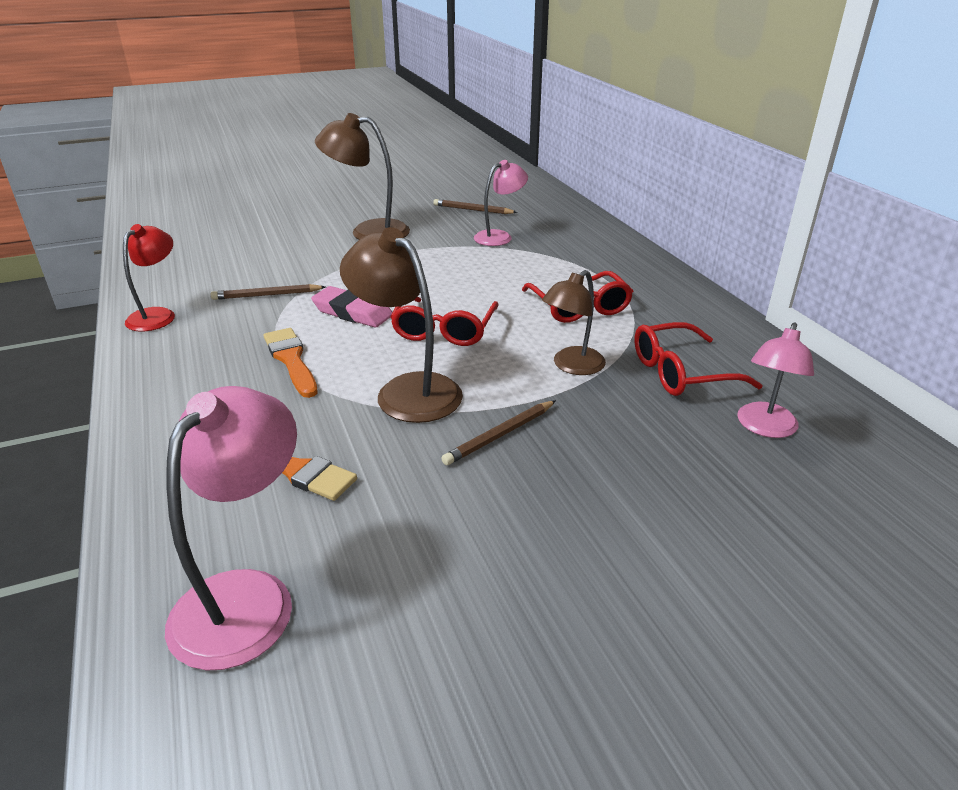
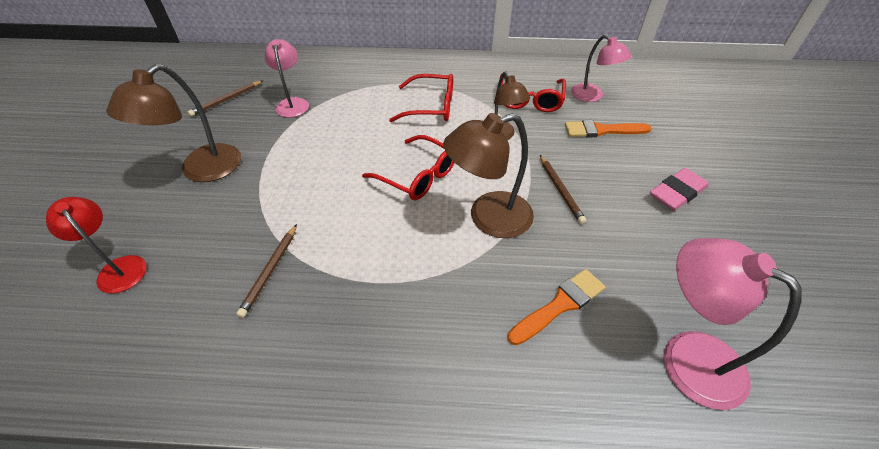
camera: 65 degrees left, 15 degrees up
(158, 315) = (238, 374): red lamp -> red lamp (118, 268)
(291, 360) = (405, 276): orange brush -> orange brush (602, 130)
(352, 312) = (352, 219): pink eraser -> pink eraser (677, 193)

